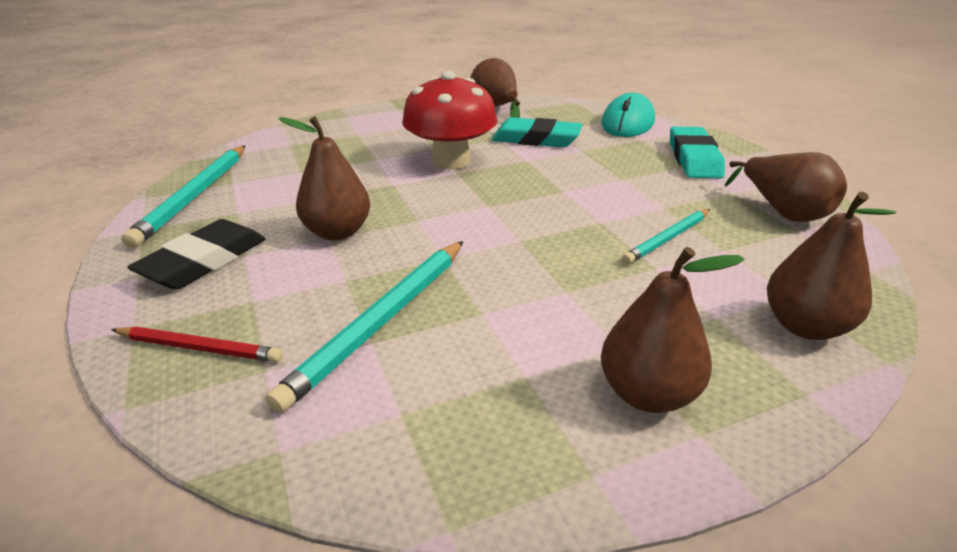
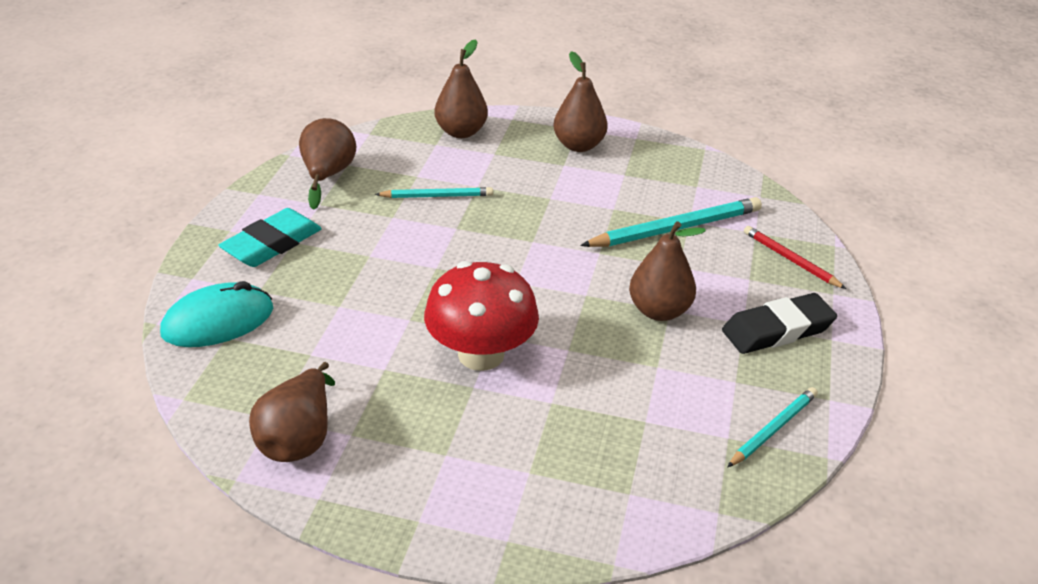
camera: 145 degrees left, 5 degrees up
(195, 196) = (773, 429): turquoise pencil -> turquoise pencil, size x0.60
(536, 139) = (352, 345): turquoise eraser -> none

